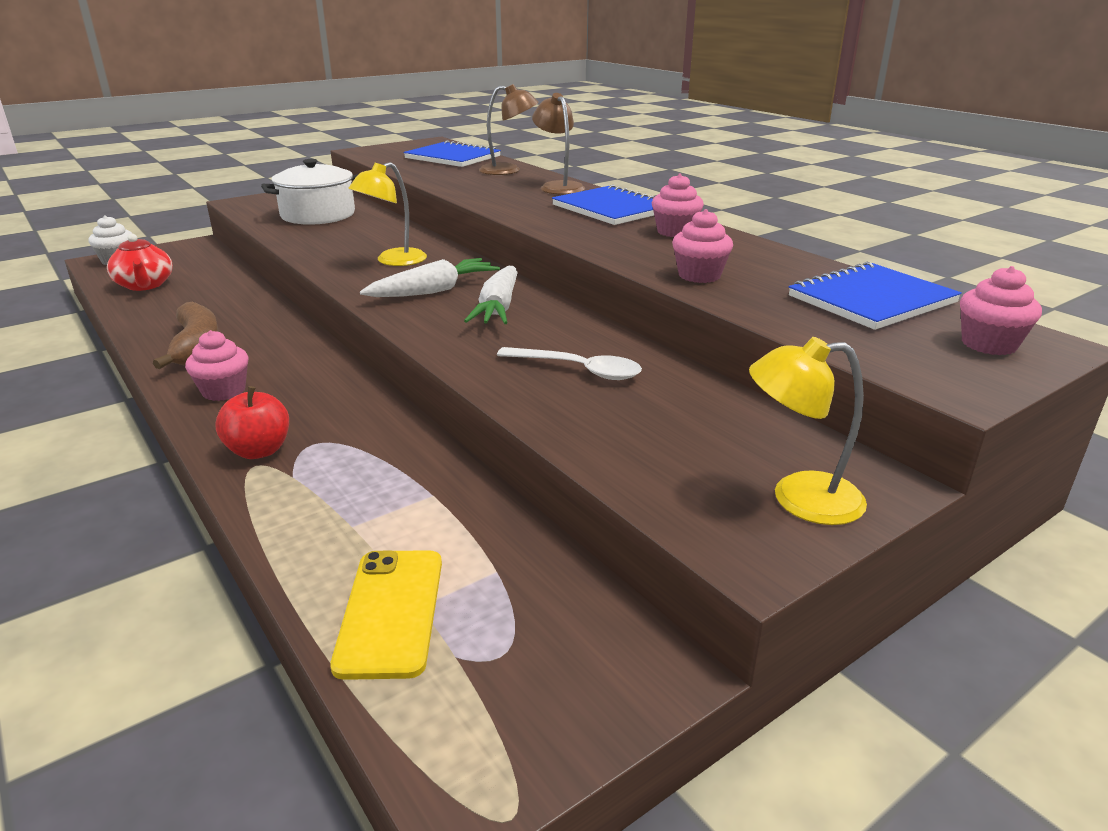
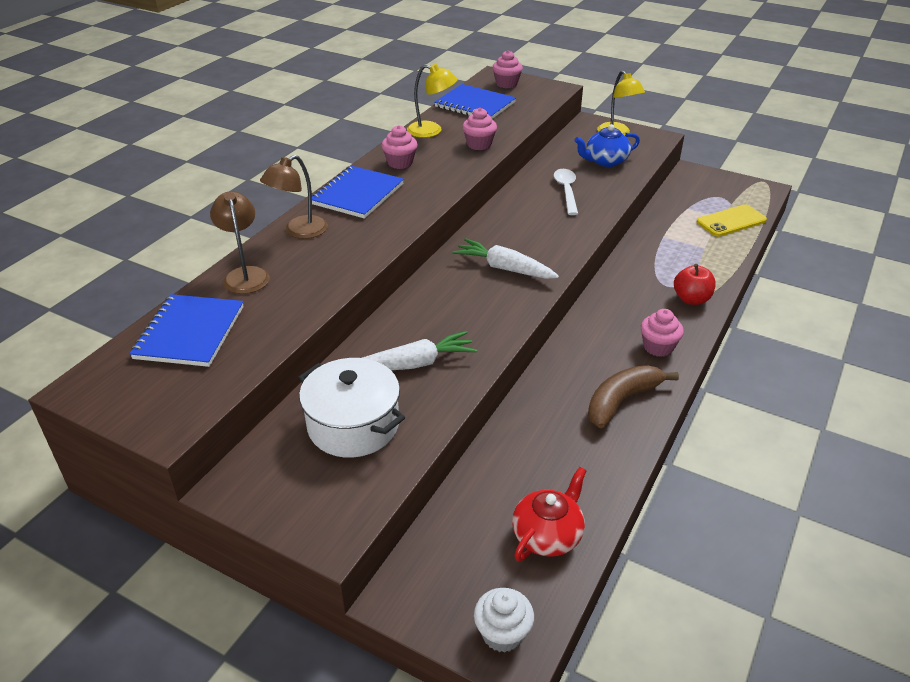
camera: 115 degrees left, 10 degrees up
(393, 261) = (459, 310): yellow lamp -> yellow lamp (431, 131)
(498, 308) = (511, 235): white carrot -> white carrot (415, 364)
(663, 438) = (605, 161): none -> blue teapot

